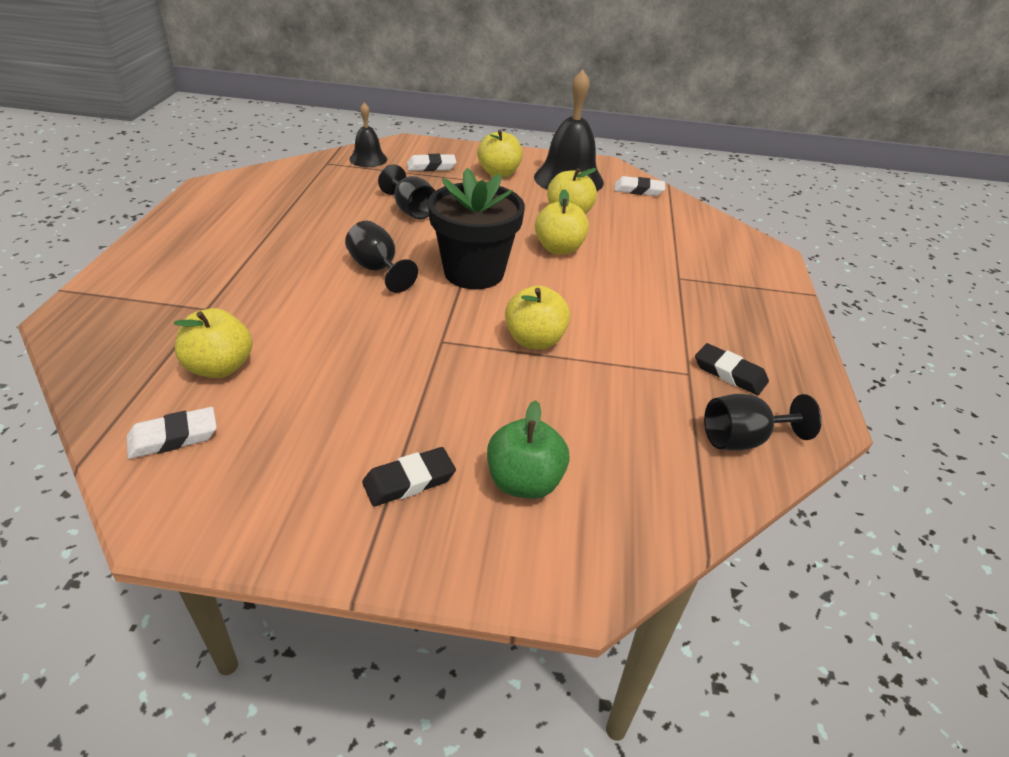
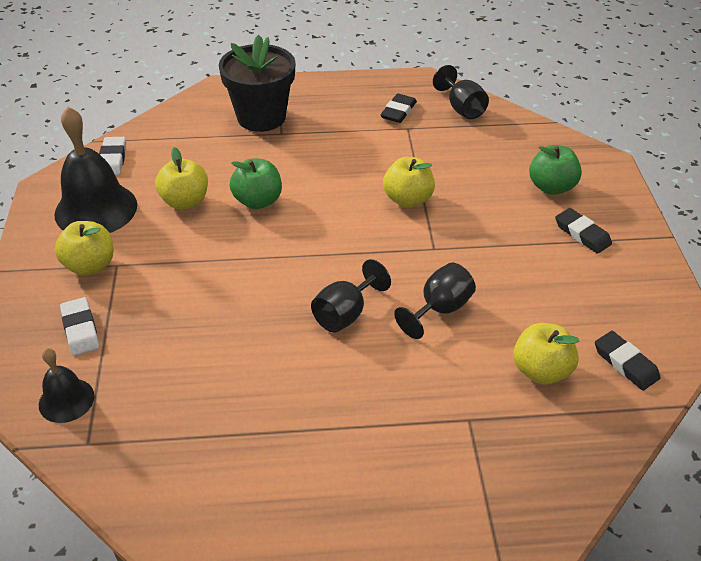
camera: 100 degrees left, 5 degrees up
(173, 437) = (625, 363): white eraser -> black eraser
(411, 210) = (209, 320): black goblet -> black goblet (439, 309)
(474, 272) = (323, 248): black flower pot -> black flower pot (261, 117)
(559, 249) = (258, 201): yellow apple -> green apple

